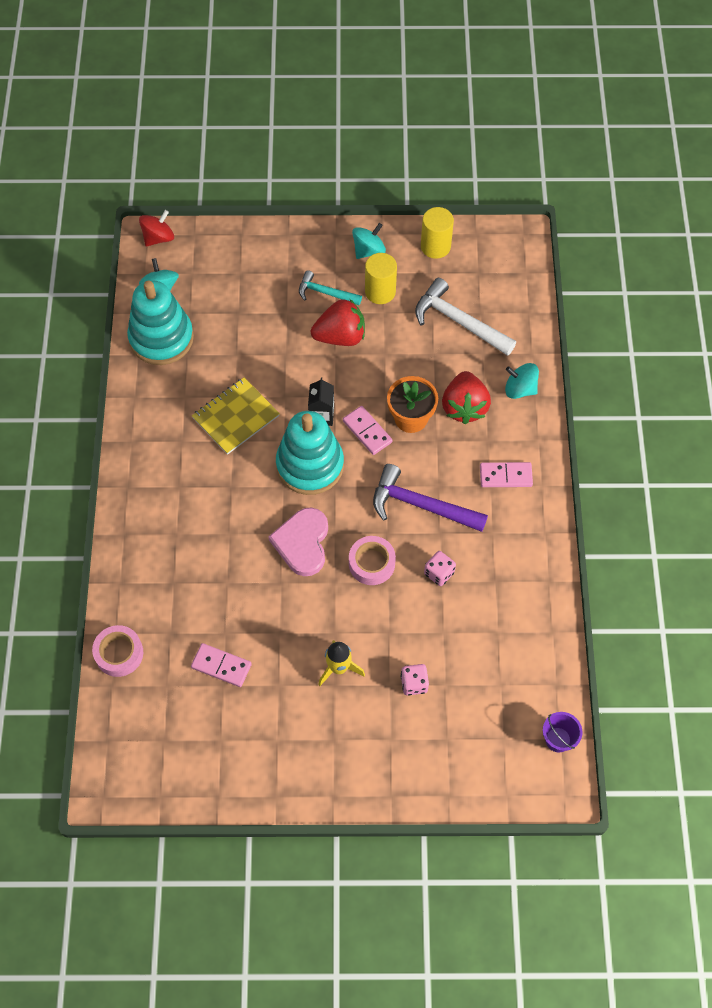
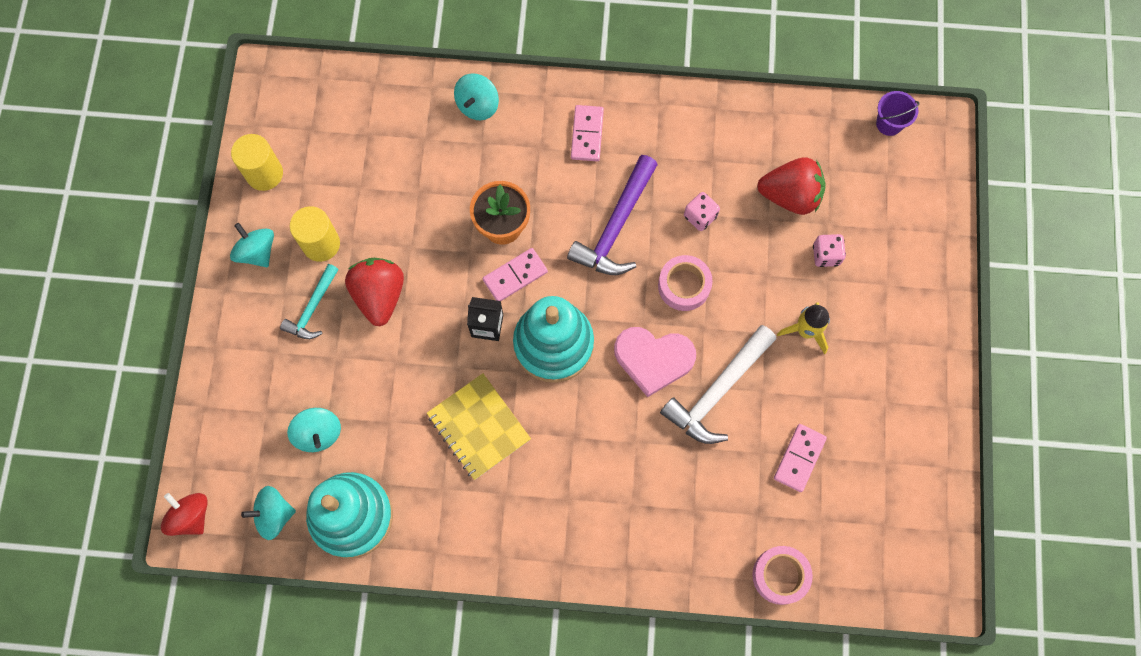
camera: 85 degrees left, 10 degrees up
(225, 309) = (318, 433): none -> turquoise spinning top
(458, 321) = (377, 160): white hammer -> white hammer (717, 391)
(464, 407) = (494, 167): red strawberry -> red strawberry (790, 195)

